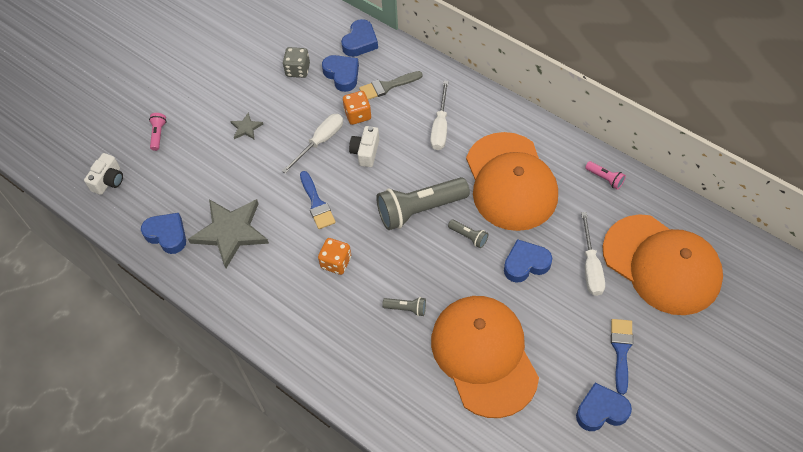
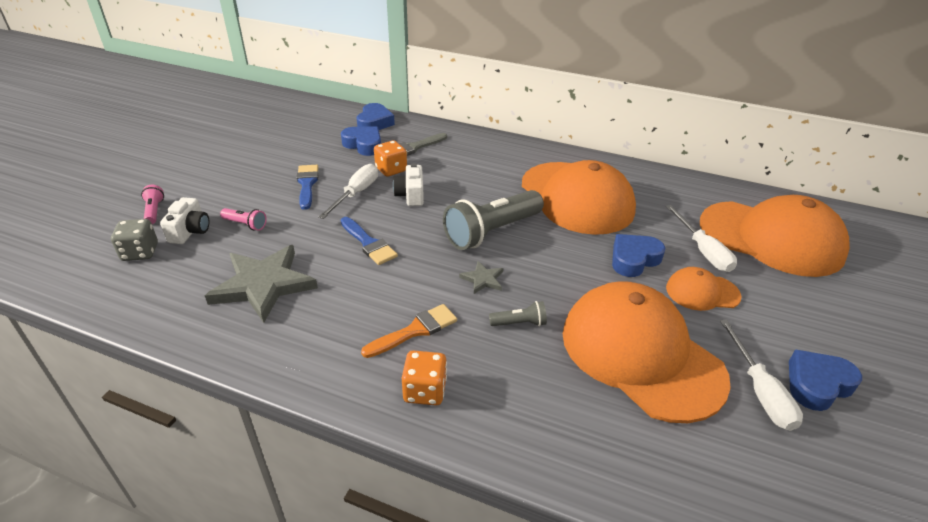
camera: 20 degrees left, 20 degrees down
(108, 181) = (86, 260): white camera -> white camera (190, 231)
(167, 235) = (173, 301): blue heart -> none
(246, 128) = (265, 193): grey star -> grey star (483, 279)
(298, 70) = (314, 146): grey dice -> grey dice (140, 252)
(329, 298) = (415, 330): none -> orange brush
(336, 262) = (411, 293): orange dice -> orange dice (425, 391)
(440, 127) = (482, 168): white screwdriver -> white screwdriver (759, 391)
(468, 236) = (558, 246): grey flashlight -> none
(564, 309) = (702, 292): none -> orange cap
(605, 178) = (667, 184): pink flashlight -> pink flashlight (245, 224)
(621, 351) = (791, 319): blue brush -> blue brush (307, 184)

